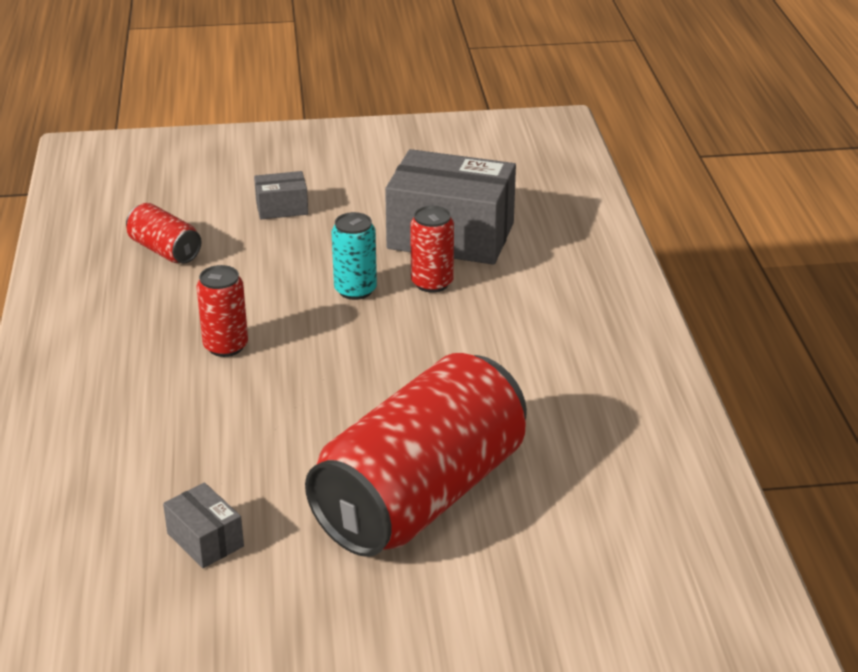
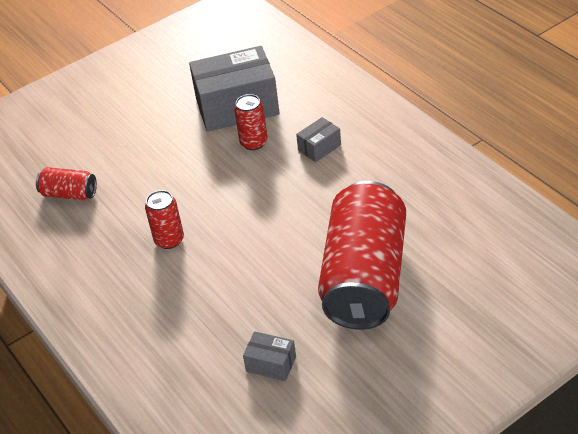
camera: 25 degrees left, 10 degrees up
(282, 208) = (117, 132): grey box -> grey box (319, 147)
(355, 290) = (213, 167): turquoise can -> none

